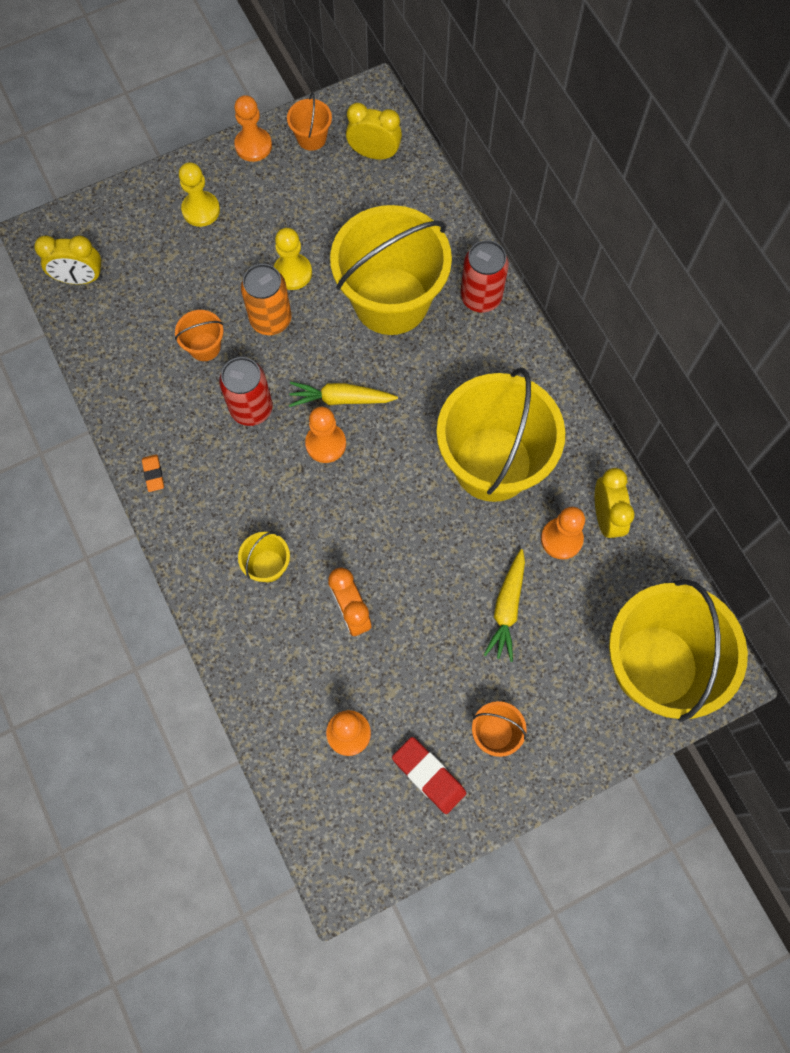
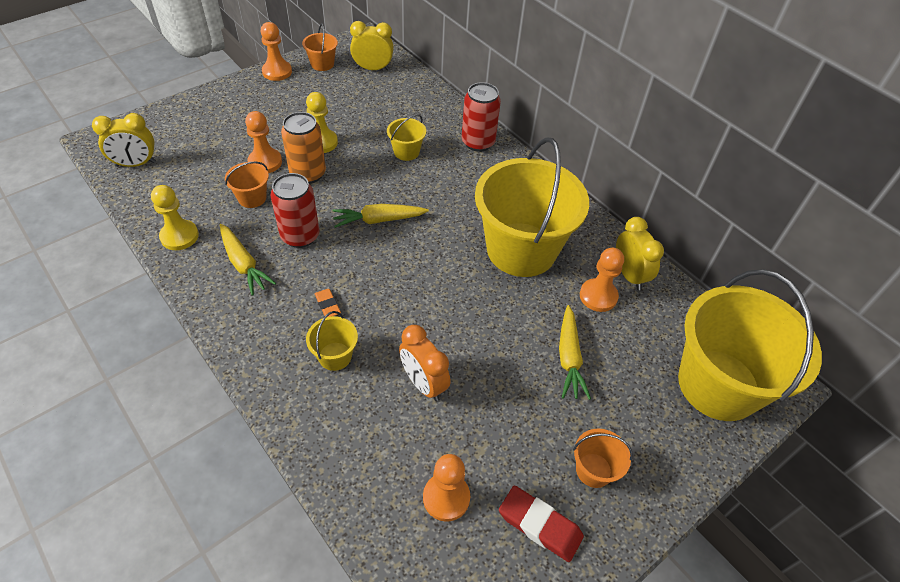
camera: 15 degrees left, 20 degrees down
(153, 474) = (213, 296): orange eraser -> orange eraser (327, 305)
(188, 437) = (244, 264): none -> yellow carrot
(201, 210) = (239, 112): yellow pawn -> yellow pawn (179, 236)
(325, 444) = (372, 253): orange pawn -> orange pawn (265, 162)
(391, 301) = (406, 152): yellow bucket -> yellow bucket, size x0.41

